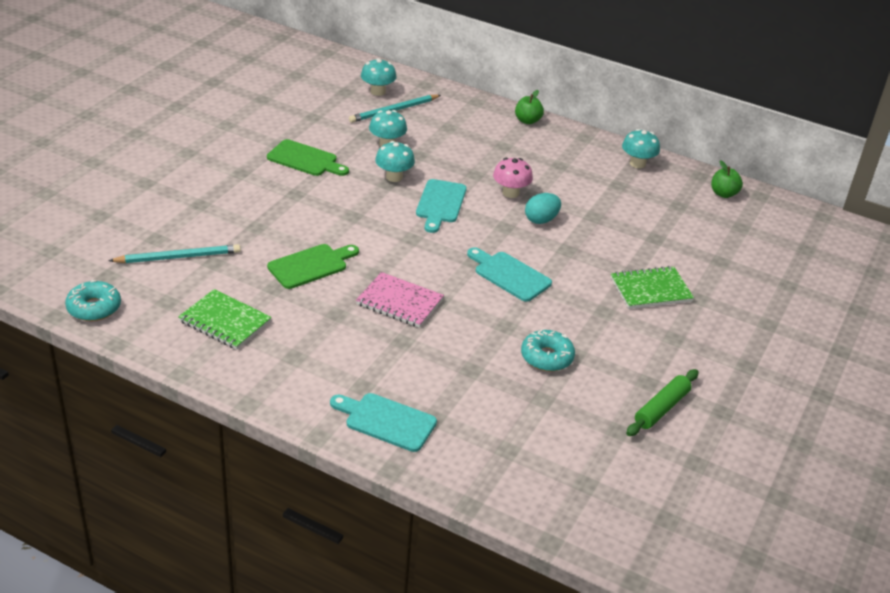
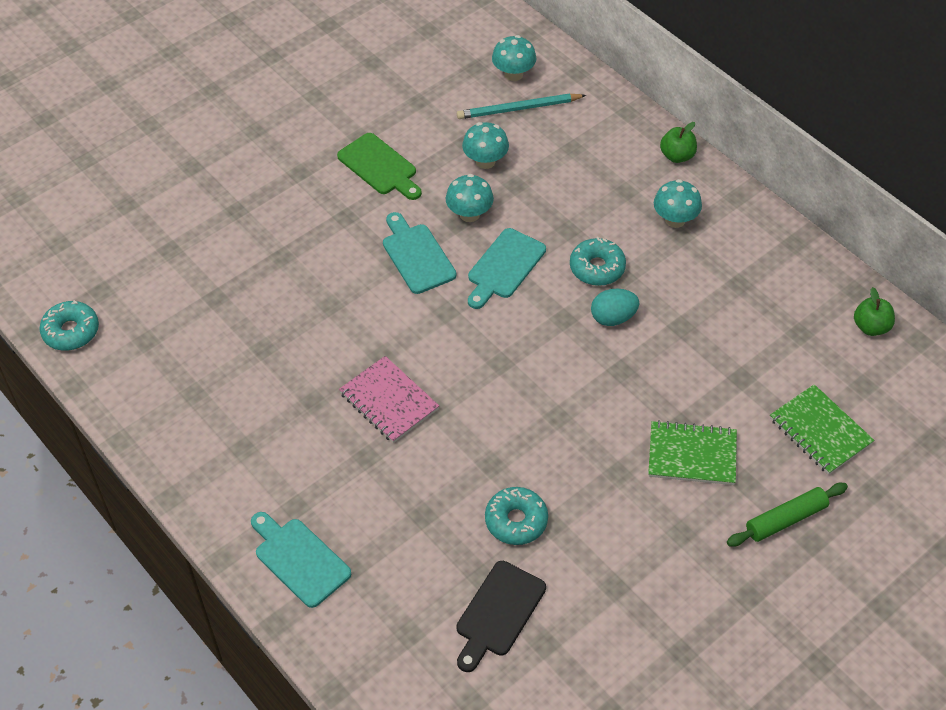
camera: 25 degrees right, 15 degrees up
(178, 257) = (182, 281): turquoise pencil -> none
(225, 321) = (192, 382): green notebook -> green notebook (820, 431)
(310, 265) = (316, 326): green cutting board -> none
(509, 275) = (533, 392): turquoise cutting board -> turquoise cutting board (417, 256)
(510, 193) = (597, 268): pink mushroom -> turquoise donut
(570, 419) = (498, 613): none -> black cutting board
(637, 163) = (783, 254): turquoise mushroom -> turquoise mushroom (675, 220)
(661, 408) = (611, 628): green rolling pin -> green rolling pin (786, 519)

